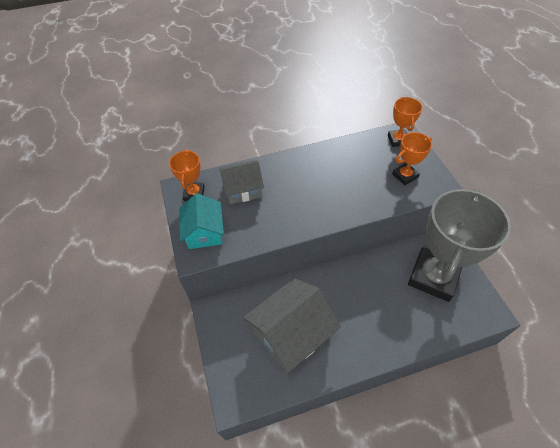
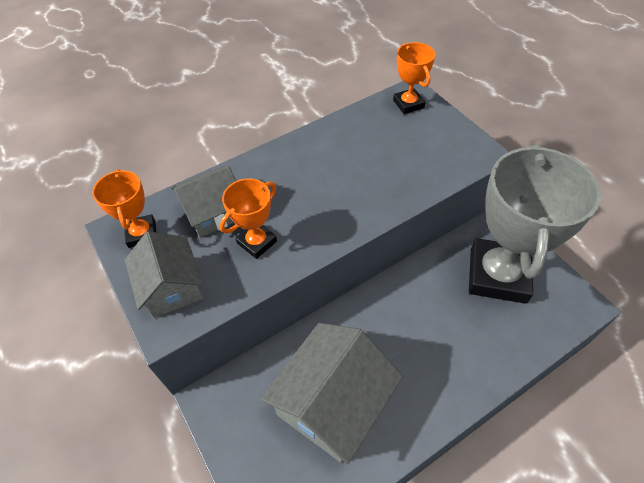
camera: 15 degrees left, 0 degrees up
(204, 232) = (172, 287): turquoise house -> grey house
(405, 176) = (431, 148): orange trophy -> orange trophy (257, 242)

